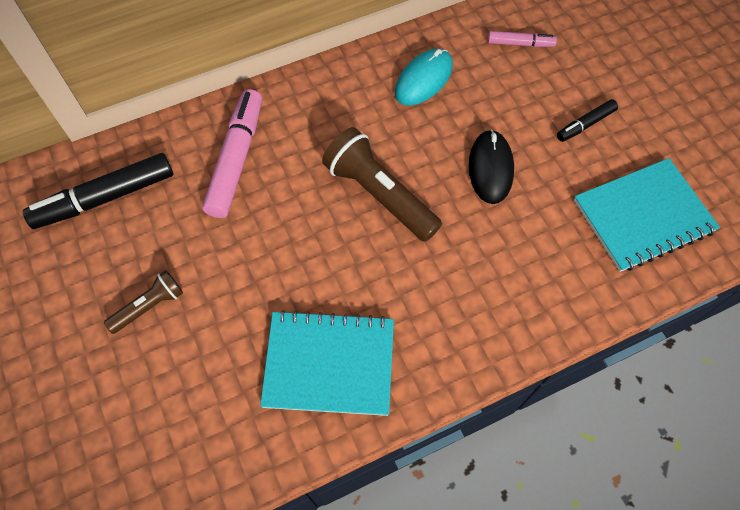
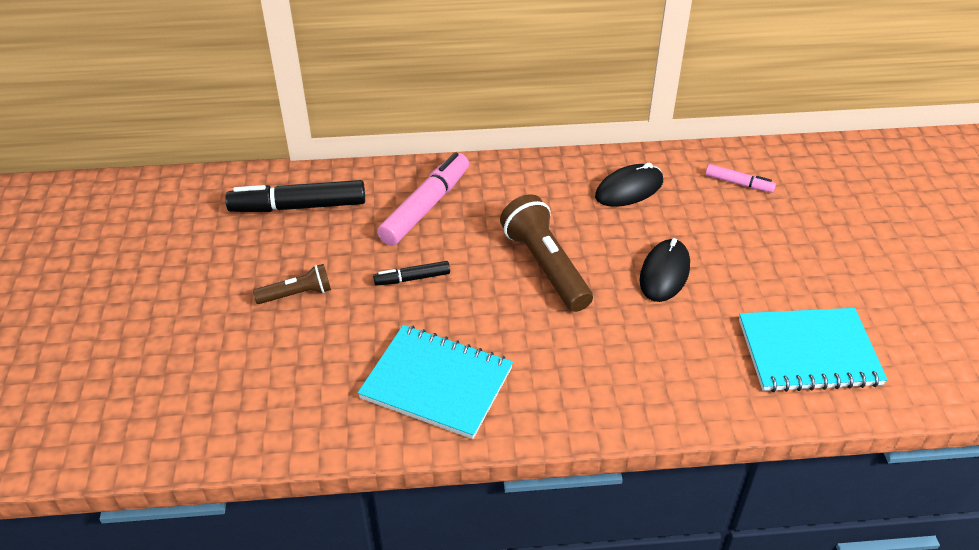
camera: 20 degrees right, 20 degrees down
(423, 79) = (629, 189): turquoise mouse -> black mouse
(585, 124) = (778, 262): black marker -> black marker (412, 278)

